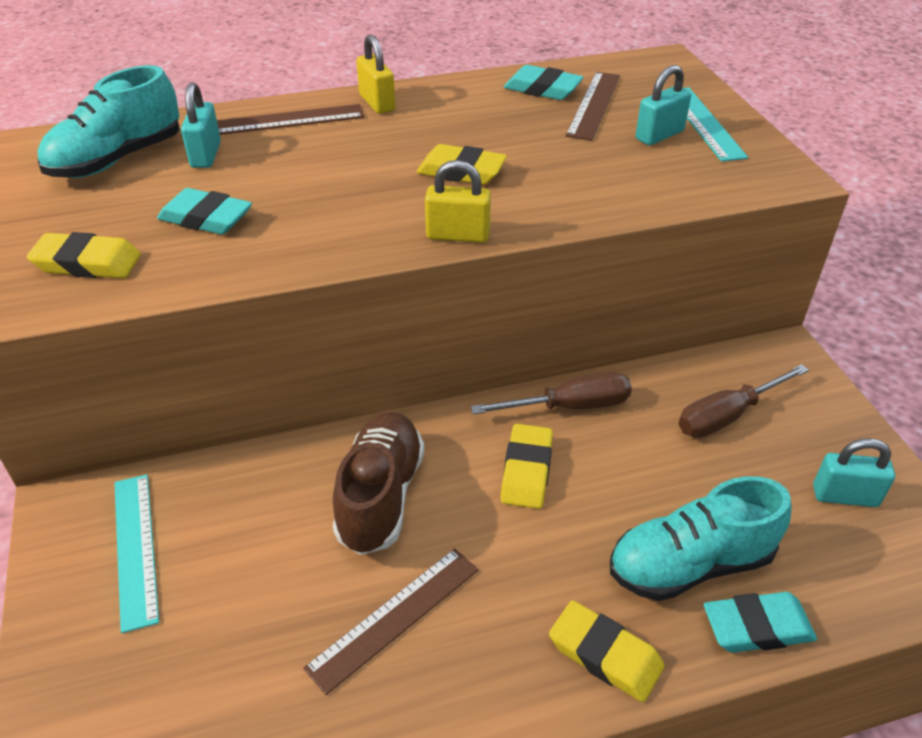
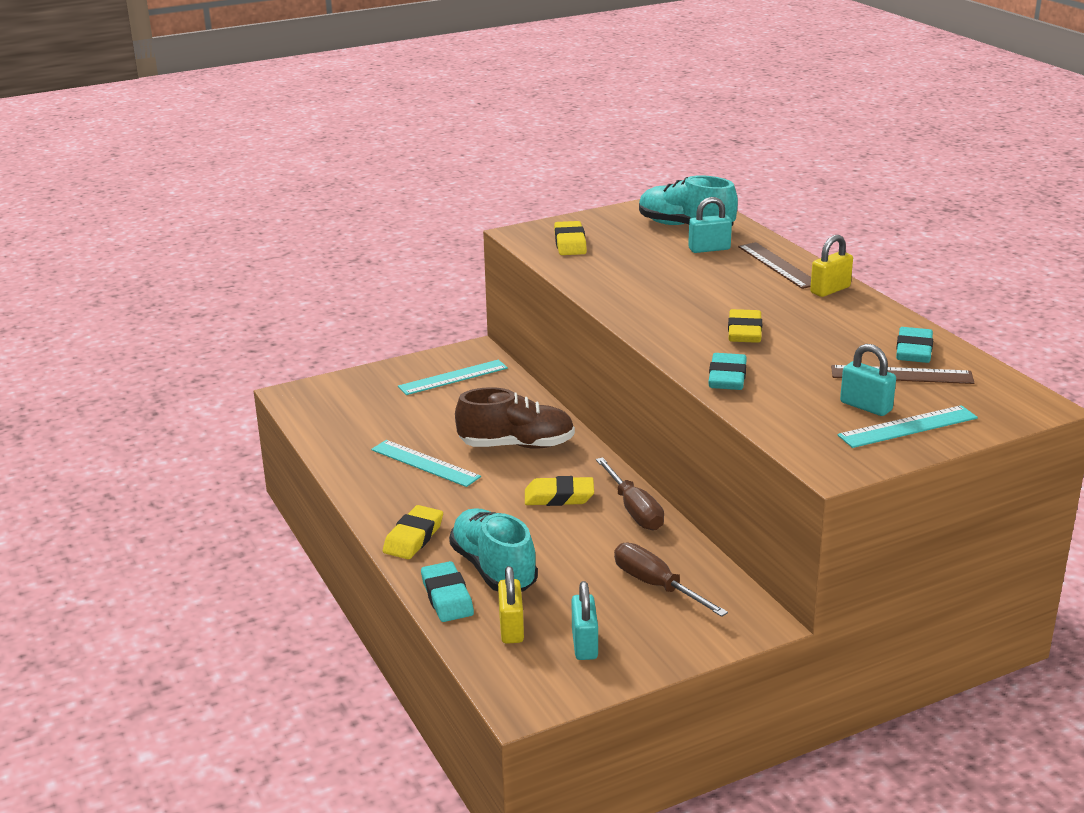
camera: 80 degrees right, 15 degrees down
(206, 218) = (632, 263): turquoise eraser -> turquoise eraser (727, 377)
(394, 617) = (425, 463): brown ruler -> turquoise ruler
(458, 235) = (657, 339): yellow padlock -> yellow padlock (511, 628)

